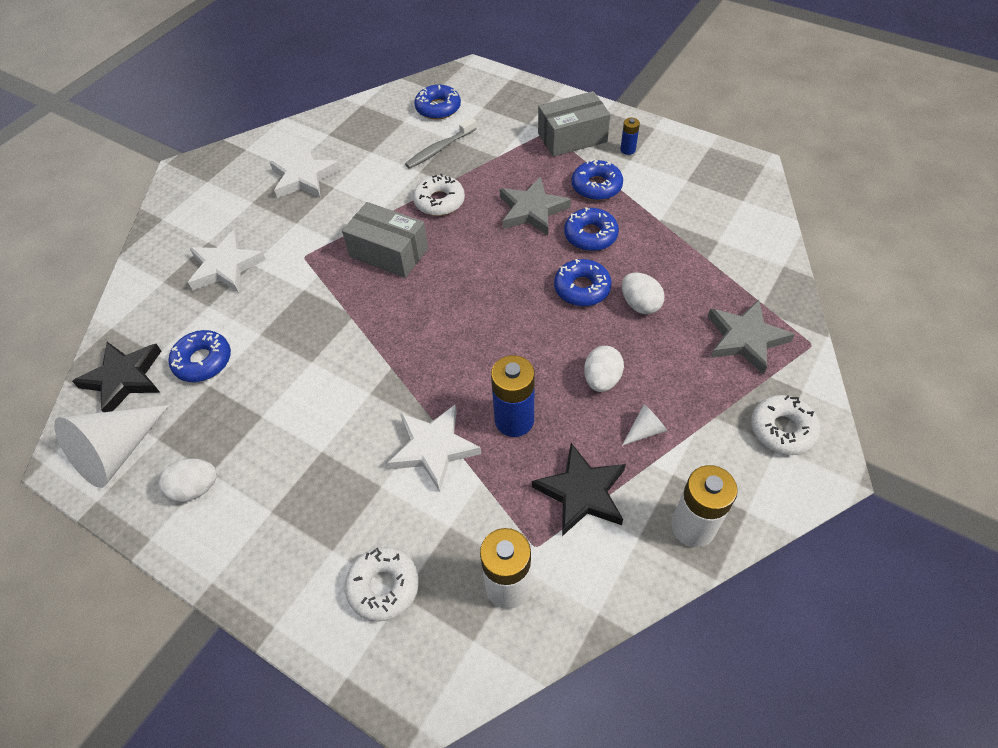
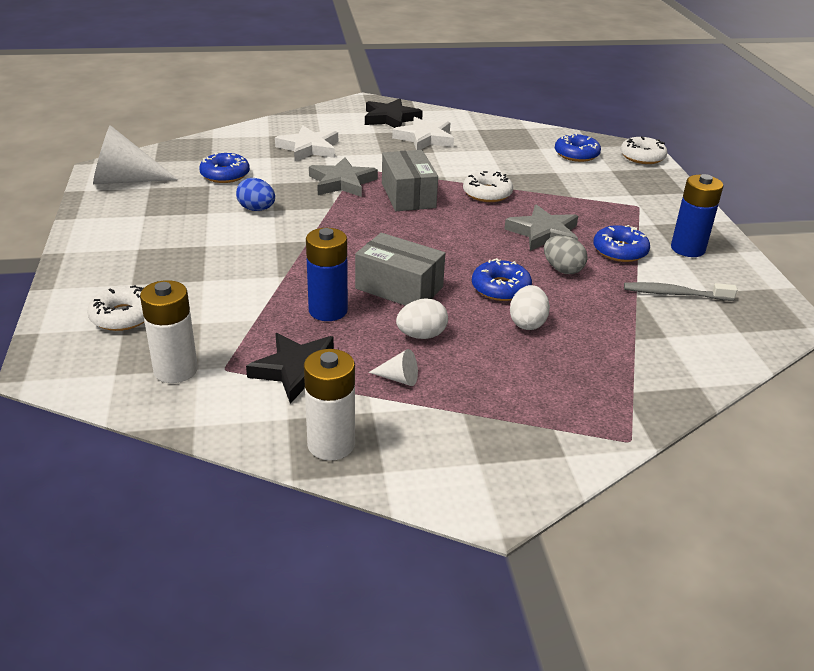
camera: 45 degrees right, 20 degrees down
(124, 378) = (180, 158): black star -> black star (390, 118)
(195, 488) = (127, 216): white egg -> none
(297, 374) = (257, 209): none -> blue egg
(433, 448) = (260, 287): white star -> none
(439, 149) = (537, 172): grey toothbrush -> grey toothbrush (674, 294)
(572, 137) = (652, 218): grey box -> grey box (399, 288)
(590, 235) = (562, 269): blue donut -> grey egg
(628, 150) = (687, 249): blue battery -> blue battery, size x1.99
(745, 339) = (575, 396): grey star -> grey star (342, 182)
(782, 429) = (501, 459): white donut -> white donut (642, 157)

